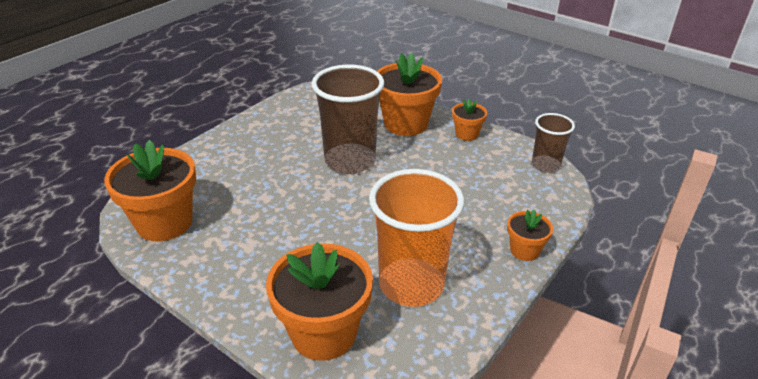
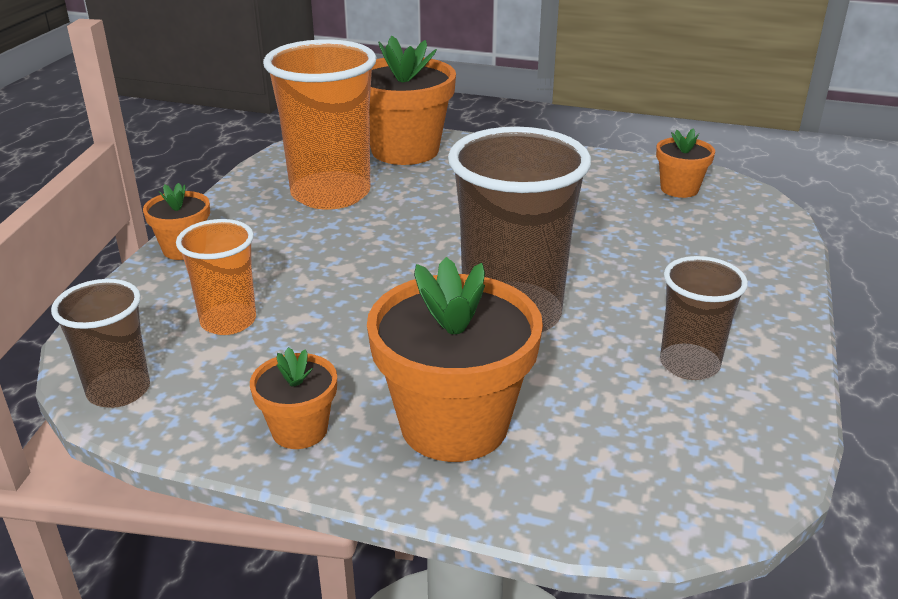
camera: 160 degrees right, 5 degrees down
(164, 223) = (679, 189): orange flower pot -> orange flower pot, size x0.51
(295, 124) = (689, 364): none -> brown cup
(495, 189) = (228, 321): none -> orange cup

